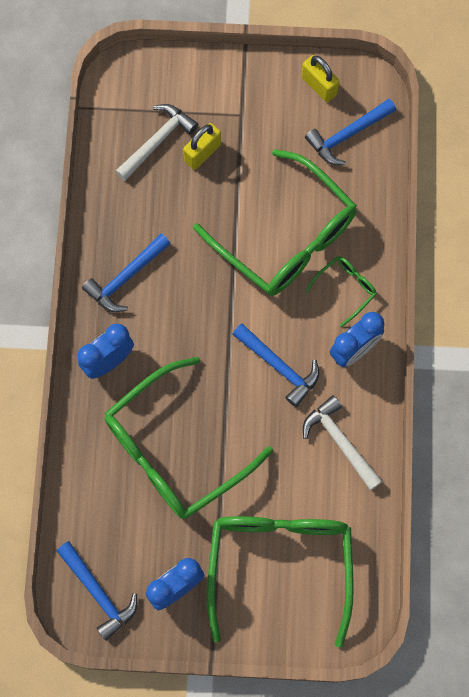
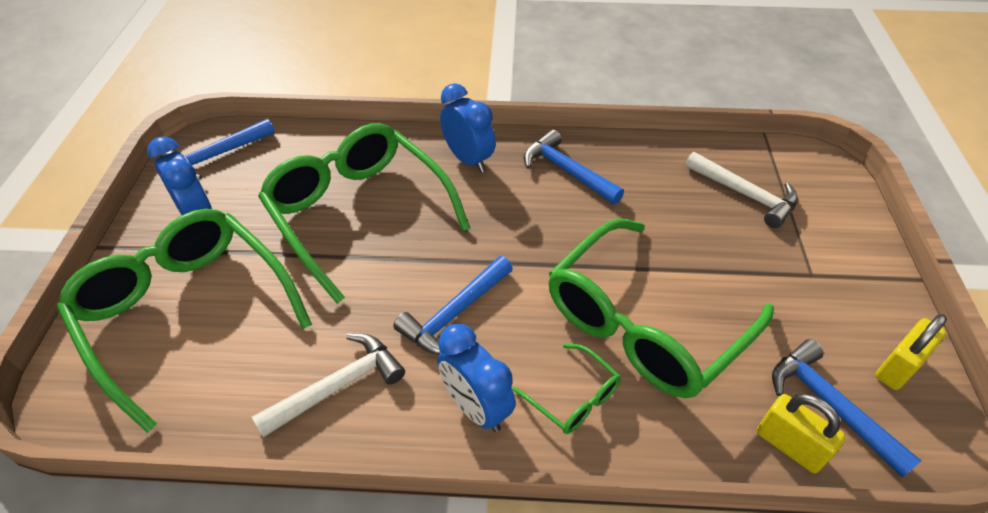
camera: 90 degrees right, 25 degrees down
(202, 153) = (743, 235): yellow padlock -> yellow padlock (789, 445)
(280, 565) = (186, 313): green glasses -> green glasses turned 135 degrees counterclockwise

